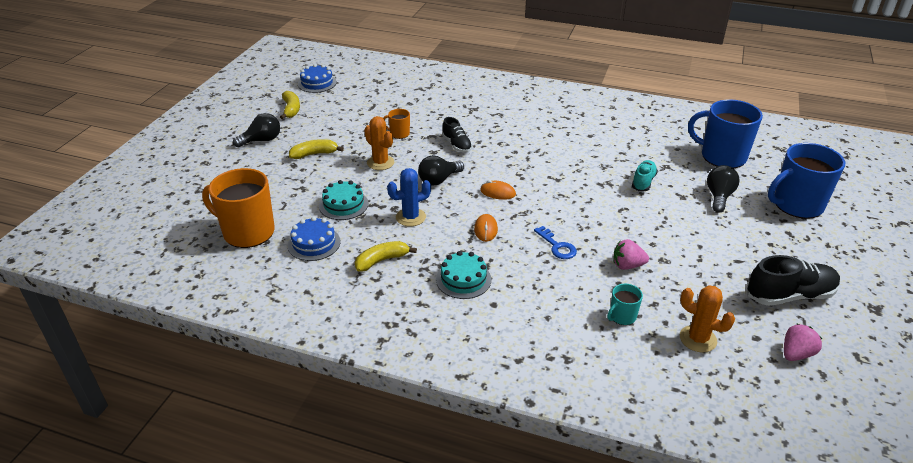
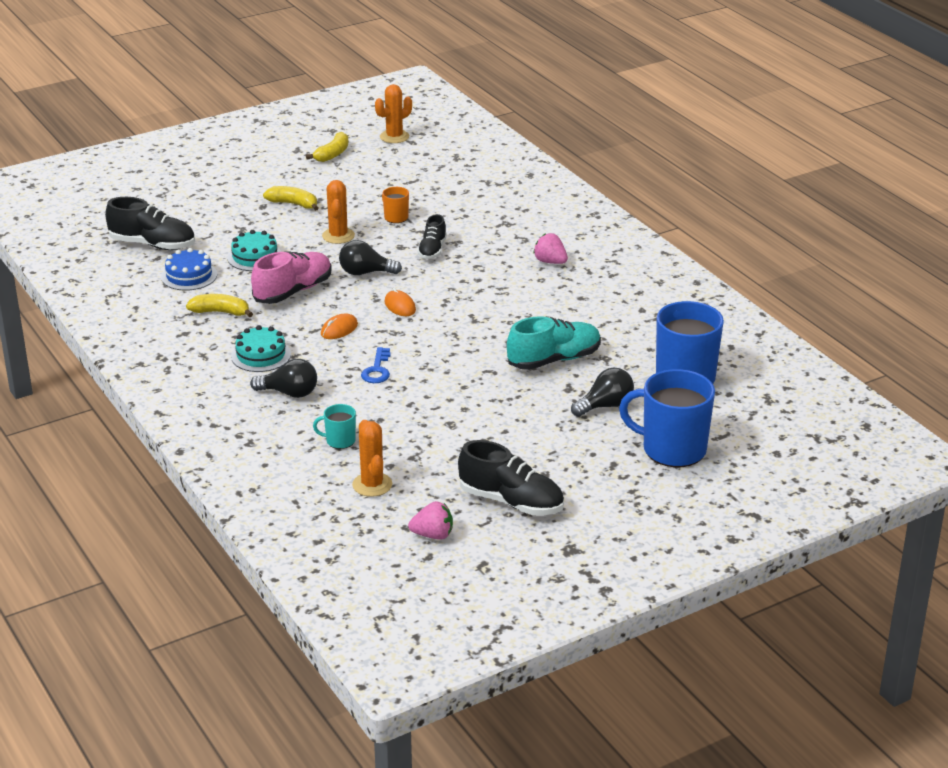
camera: 40 degrees right, 5 degrees down
(247, 232) = (153, 244): orange mug -> black shoe
(262, 140) = (267, 173): black light bulb -> black light bulb (289, 393)
(317, 83) = (394, 137): blue cake -> orange cactus
(410, 217) = (293, 291): blue cactus -> pink shoe
(627, 265) = (411, 412): pink strawberry -> pink strawberry (550, 262)
(643, 182) = (554, 360): turquoise shoe -> turquoise shoe, size x1.64

